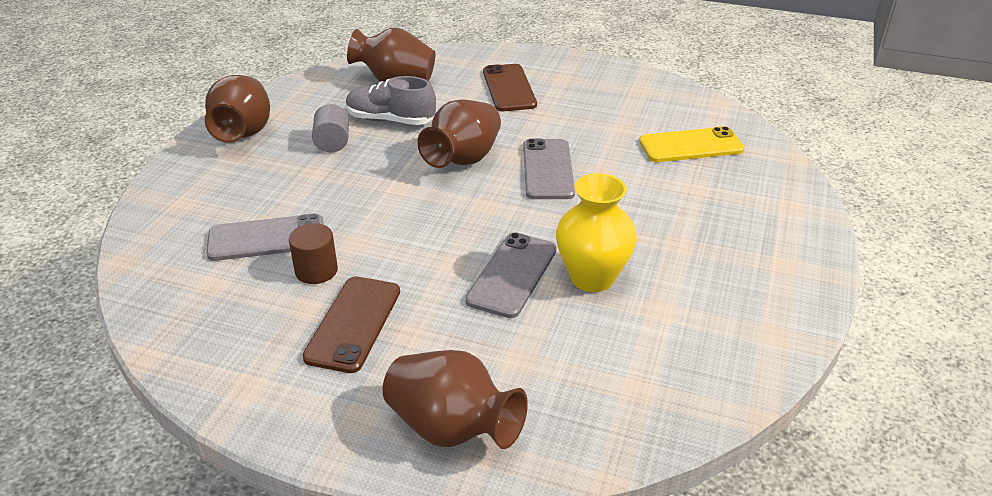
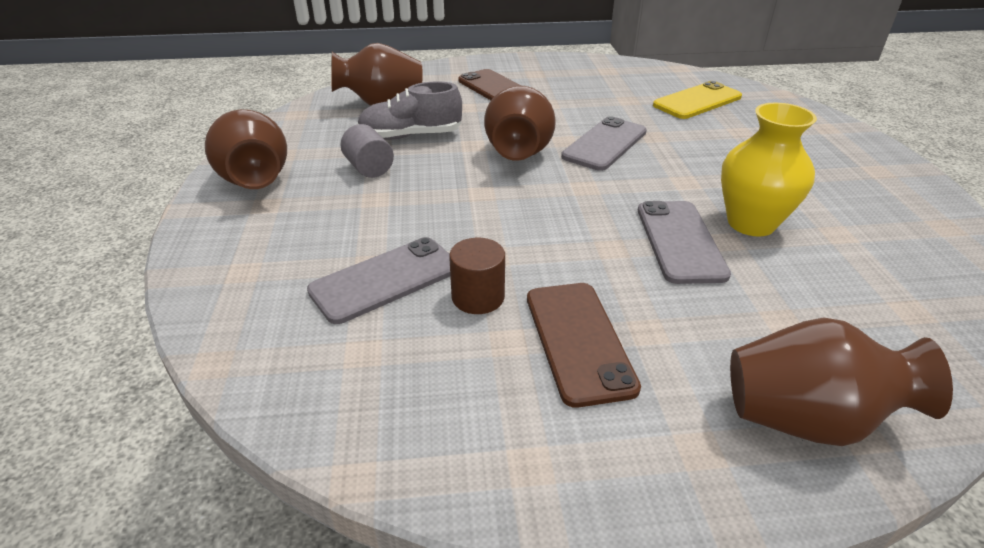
camera: 25 degrees left, 0 degrees up
(548, 169) = (605, 144): grey phone -> grey phone turned 60 degrees clockwise

